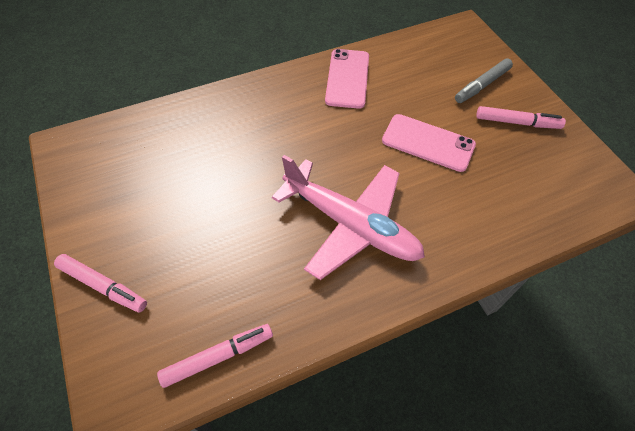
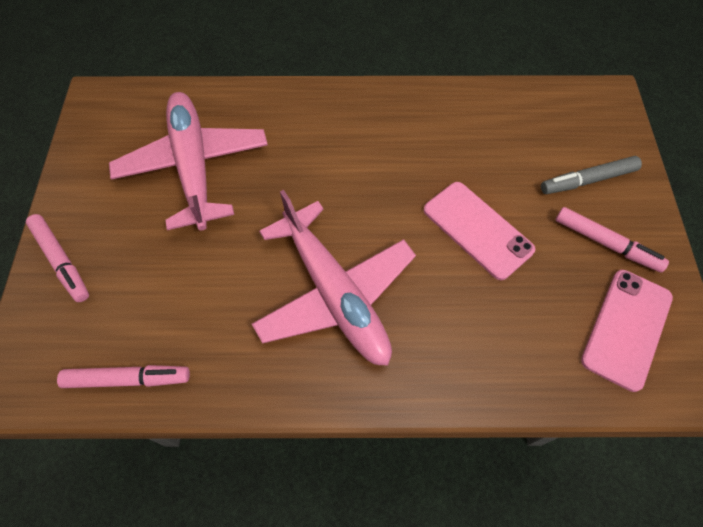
camera: 25 degrees right, 5 degrees up
(182, 170) = (194, 166): none -> pink plane
(347, 78) = (425, 118): pink phone -> pink phone (627, 328)

